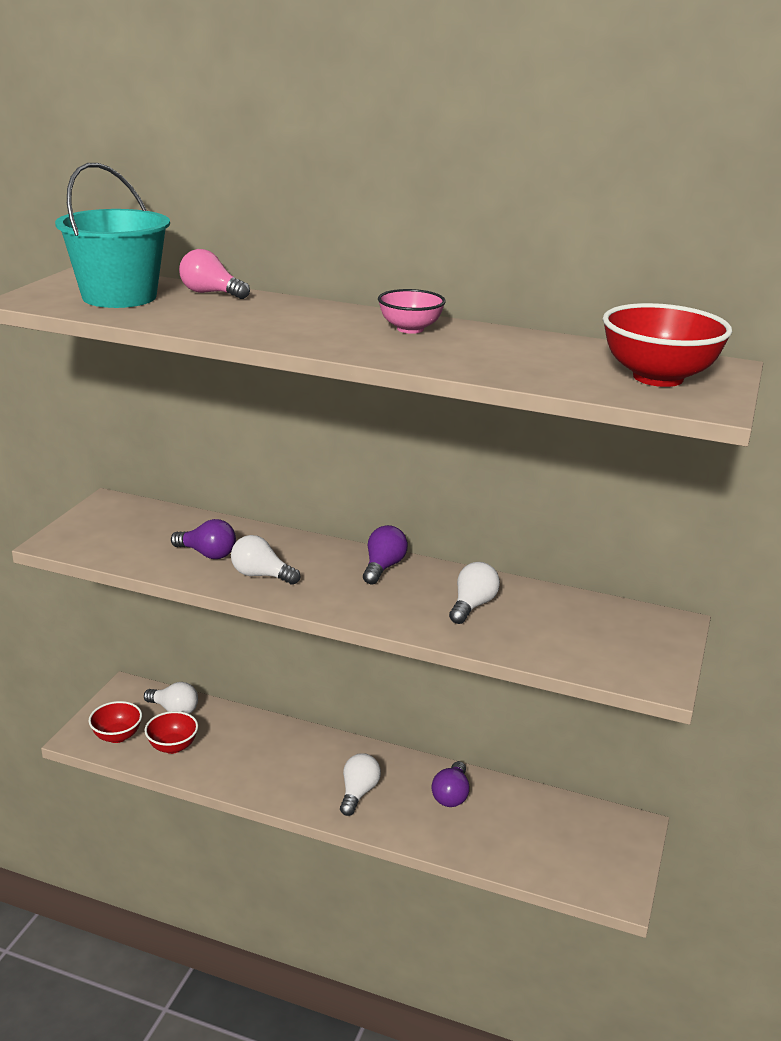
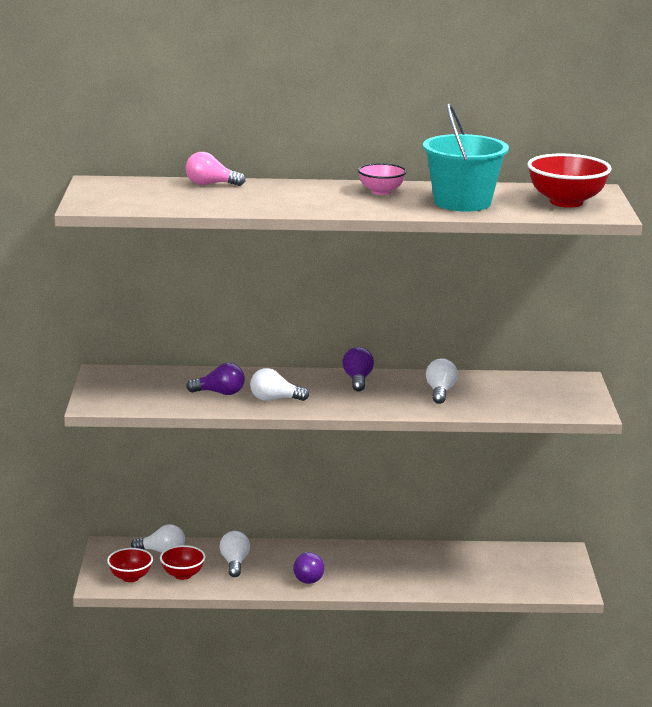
camera: 20 degrees left, 5 degrees down
(119, 297) = (150, 195): turquoise bucket -> turquoise bucket (462, 202)
(358, 793) = (352, 573): white light bulb -> white light bulb (234, 563)
(451, 795) = (422, 561): purple light bulb -> purple light bulb (307, 577)

